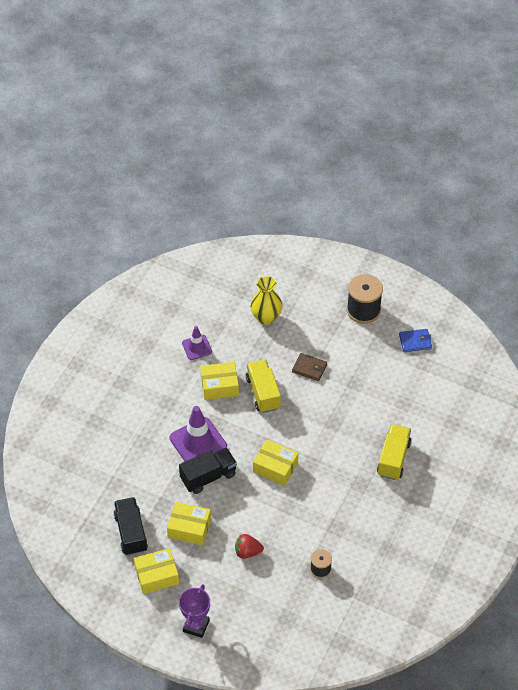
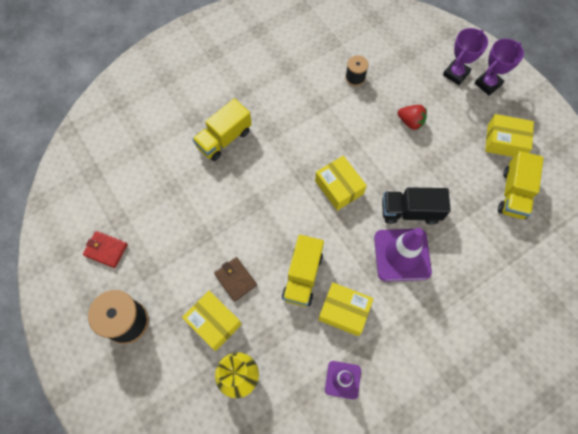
camera: 150 degrees left, 15 degrees up
(131, 532) = (513, 193): black truck -> yellow truck
(189, 528) = (454, 170): yellow box -> yellow box (213, 322)
(230, 621) = (456, 74): none -> purple trophy
(415, 341) = (106, 250): blue wallet -> red wallet

